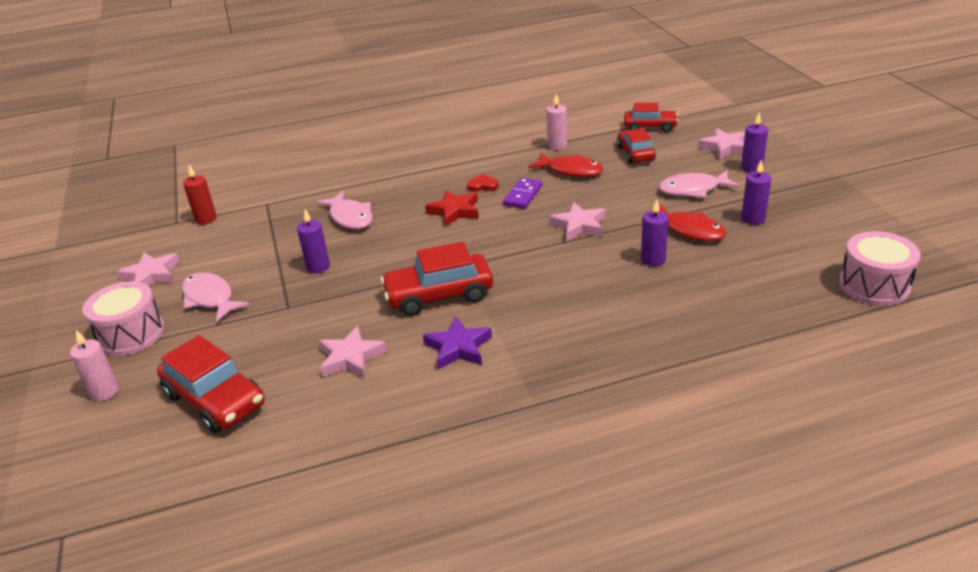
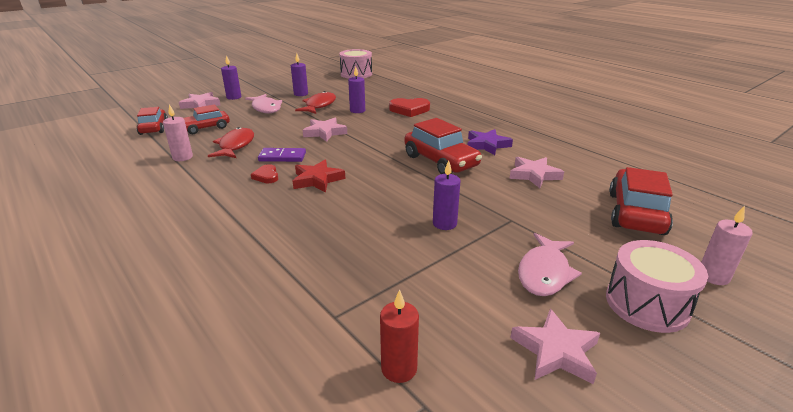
camera: 115 degrees left, 5 degrees down
(350, 217) = (347, 233): pink fish -> none
(636, 309) = (409, 110): none -> red heart

